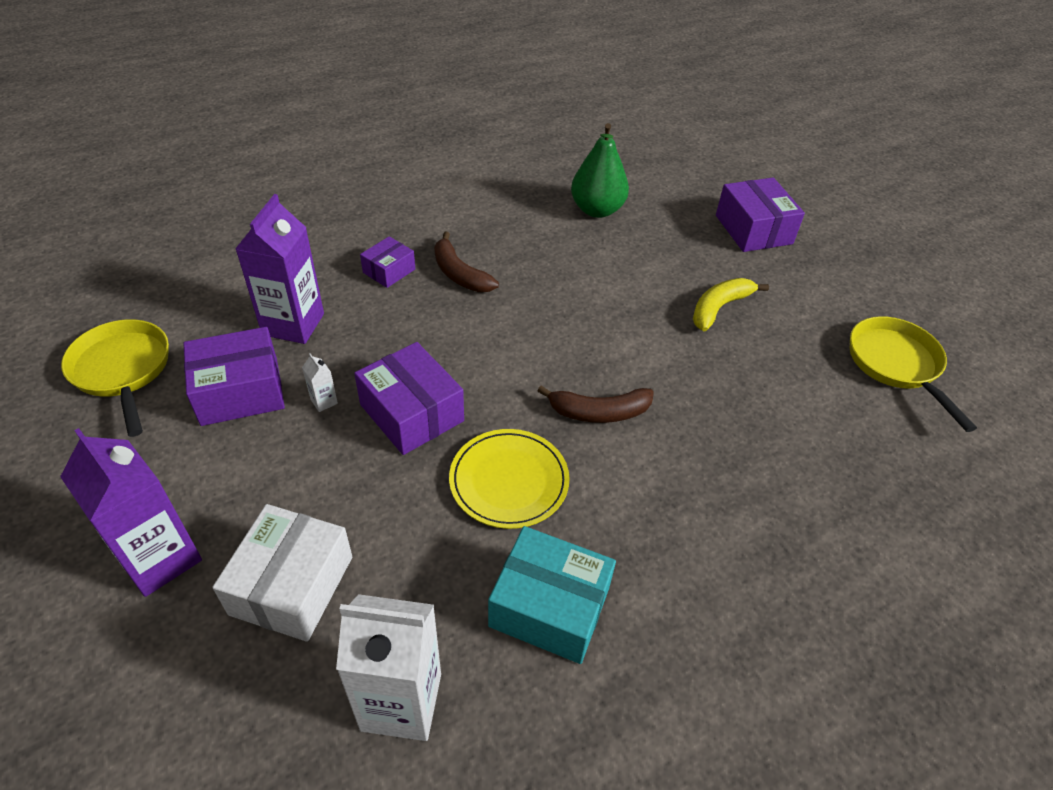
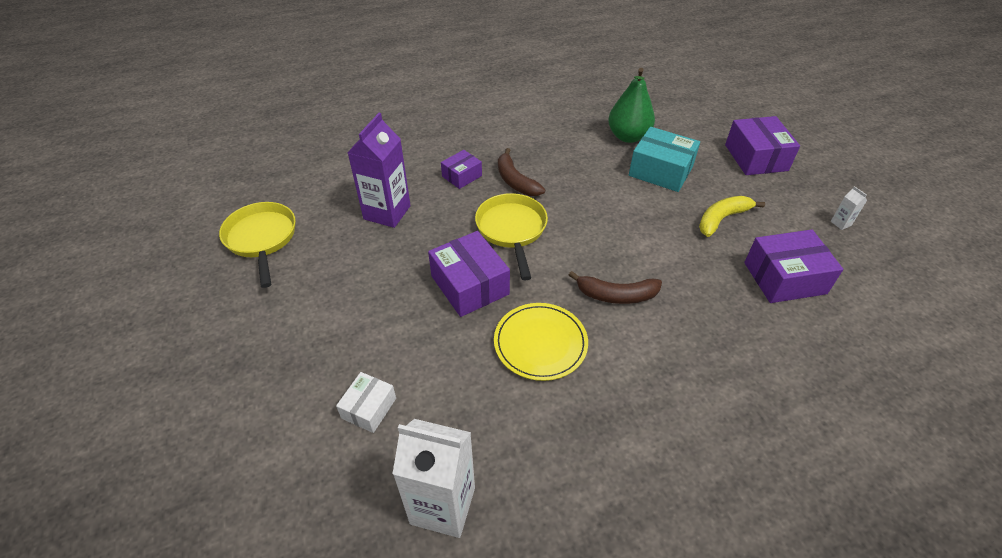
camera: 10 degrees right, 0 degrees up
(160, 558) = (276, 379): purple carton -> none
(240, 391) = (344, 260): purple box -> purple box (784, 278)
(292, 585) = (369, 408): white box -> white box, size x0.58
(324, 401) = (404, 272): white carton -> white carton (841, 223)
(549, 607) = (564, 444): turquoise box -> turquoise box (660, 171)
(896, 365) = (870, 274): yellow pan -> yellow pan (512, 230)

